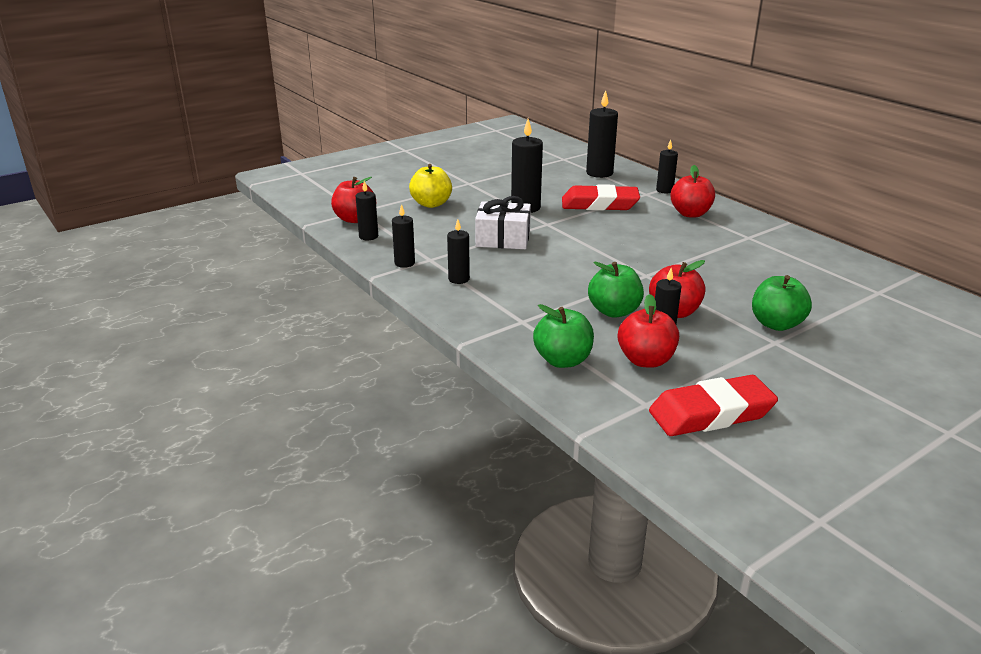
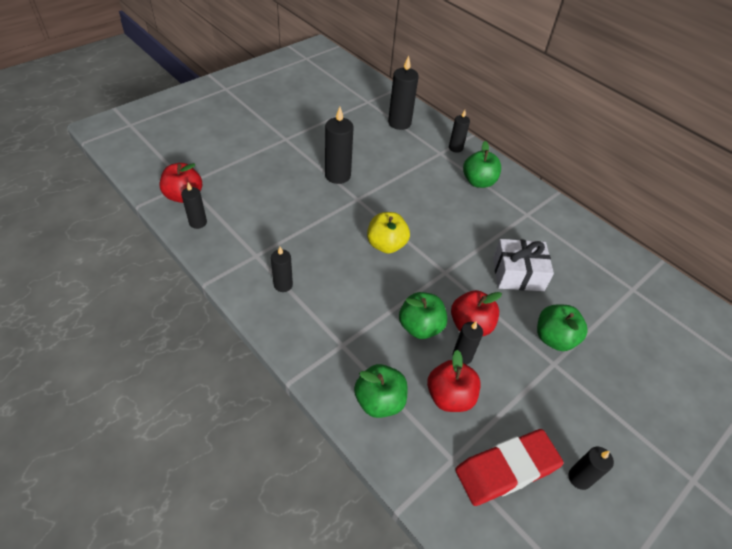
camera: 10 degrees left, 20 degrees up
(404, 263) = (233, 262): black candle -> black candle (579, 478)
(431, 204) = (253, 171): yellow apple -> yellow apple (386, 245)
(503, 238) = (319, 222): white gift -> white gift (518, 274)
(599, 204) = (401, 169): red eraser -> none
(690, 214) = (478, 182): red apple -> green apple

